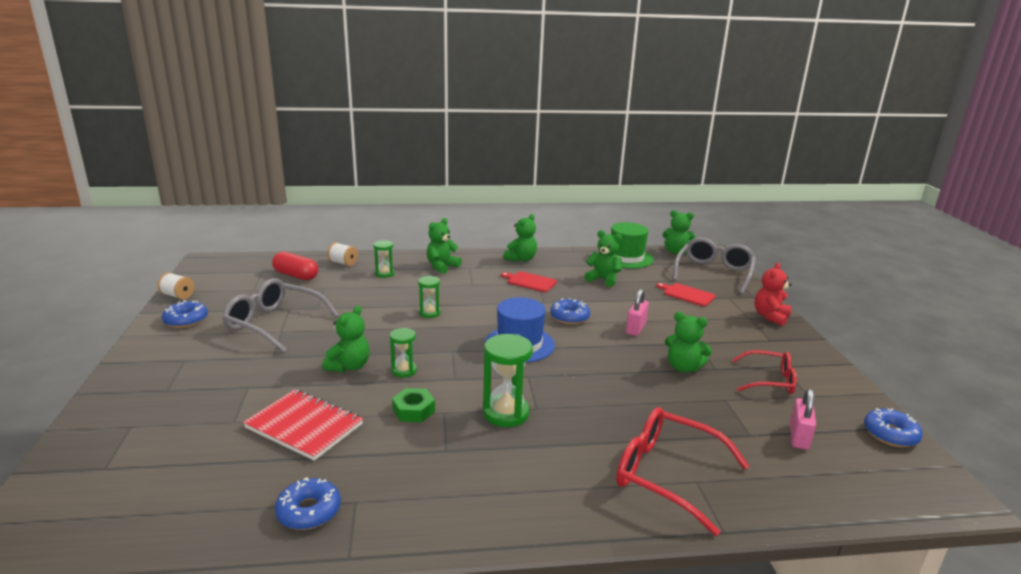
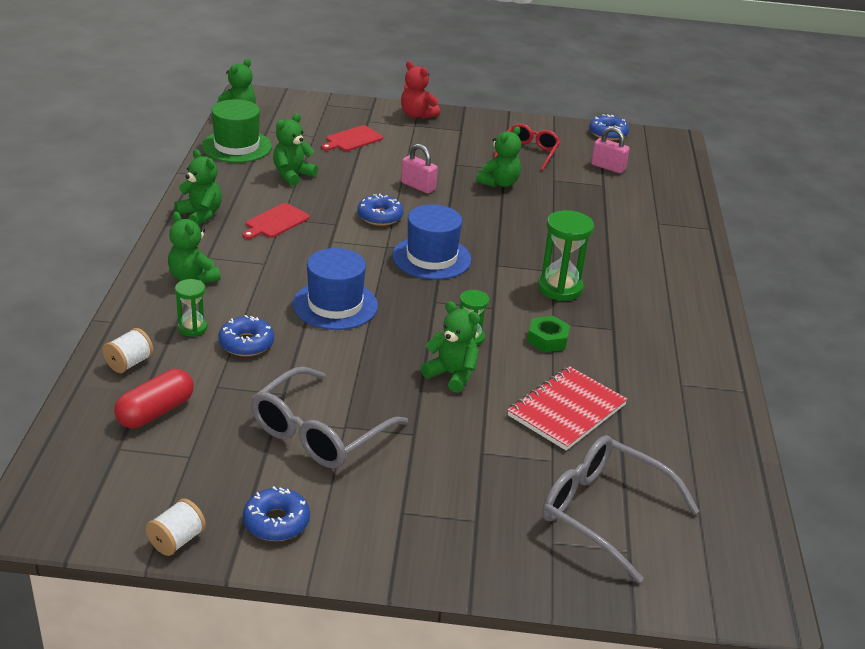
camera: 80 degrees left, 10 degrees up
(309, 511) = (693, 410): blue donut -> blue donut (246, 343)
(429, 313) = (335, 305): green hourglass -> blue hat
(667, 475) = (650, 232): red glasses -> none
(714, 273) = (306, 110): grey glasses -> grey glasses (603, 512)

